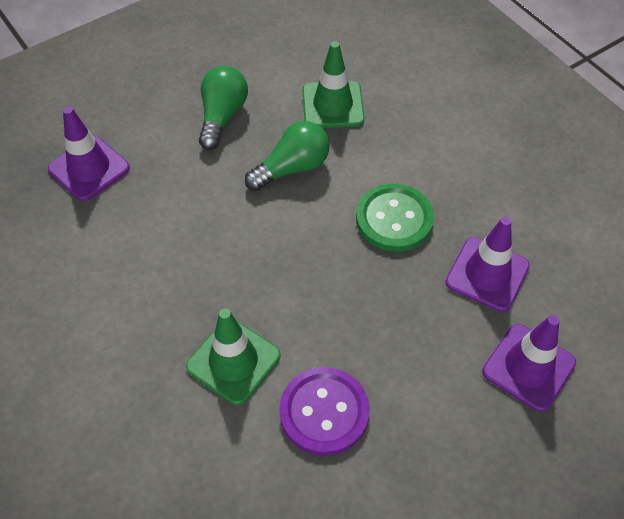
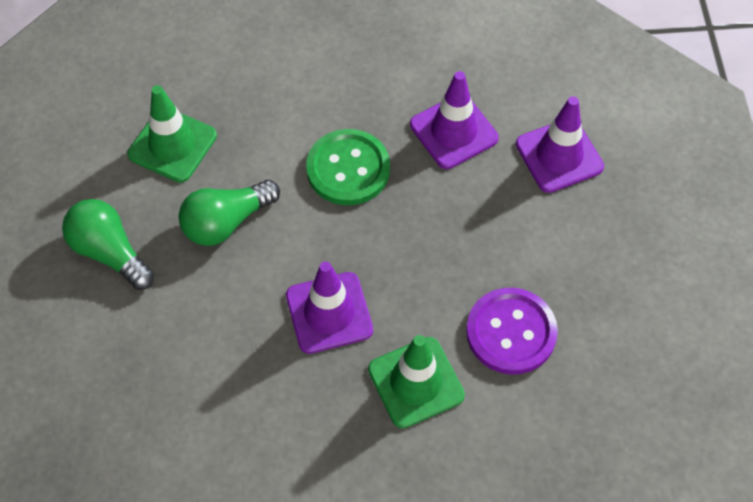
camera: 60 degrees left, 5 degrees up
(89, 168) = (85, 416): purple traffic cone -> purple traffic cone (329, 313)
(292, 168) = (226, 222): green light bulb -> green light bulb turned 120 degrees counterclockwise

